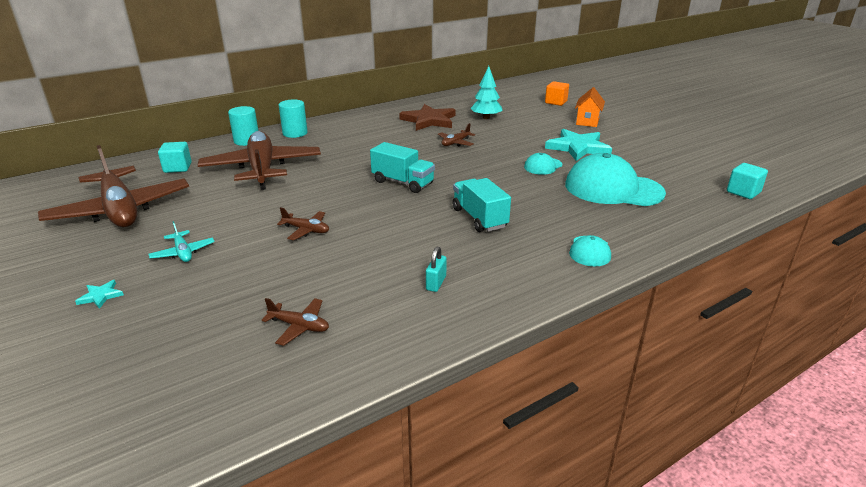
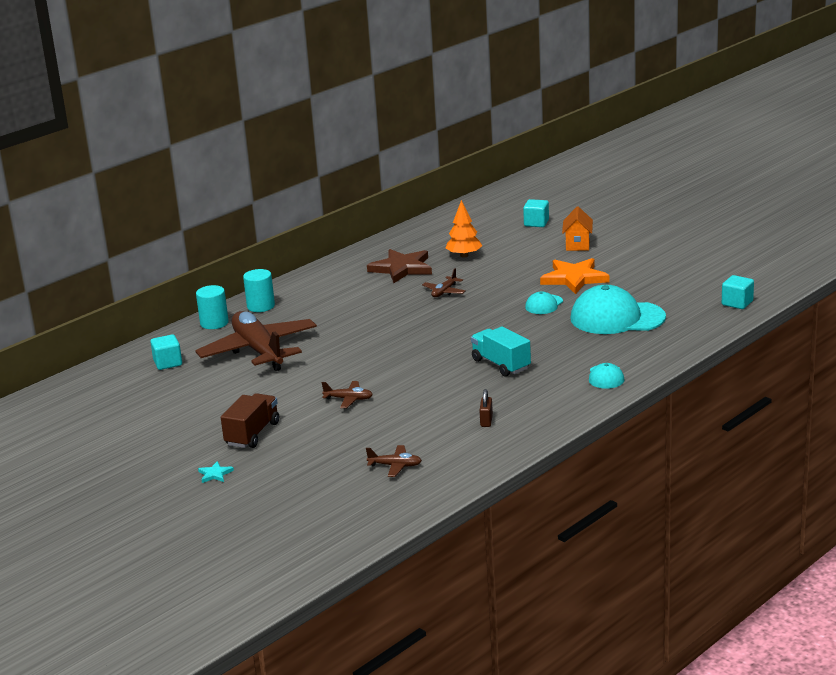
camera: 10 degrees left, 5 degrees down
(120, 210) = (154, 410): brown plane -> none
(183, 252) = (252, 434): turquoise plane -> brown truck
(403, 182) = (412, 343): turquoise truck -> none
(436, 283) = (486, 421): turquoise padlock -> brown padlock
(486, 117) = (464, 255): turquoise tree -> orange tree
(556, 102) = (536, 223): orange cube -> turquoise cube
(578, 147) = (574, 278): turquoise star -> orange star

